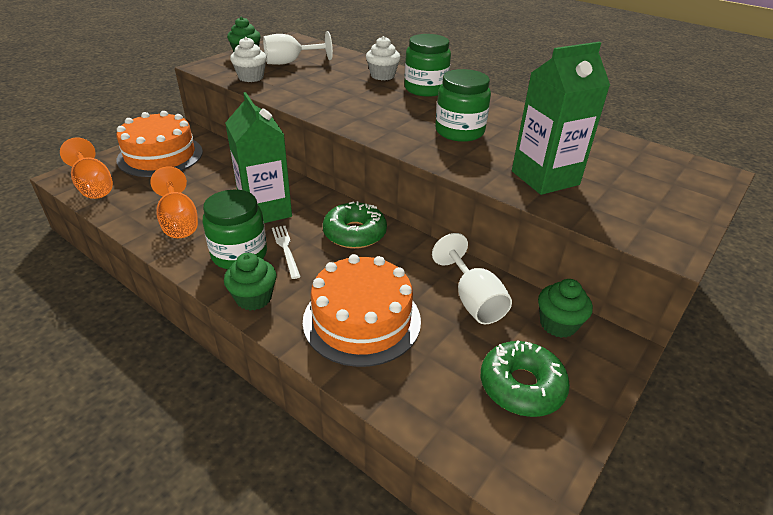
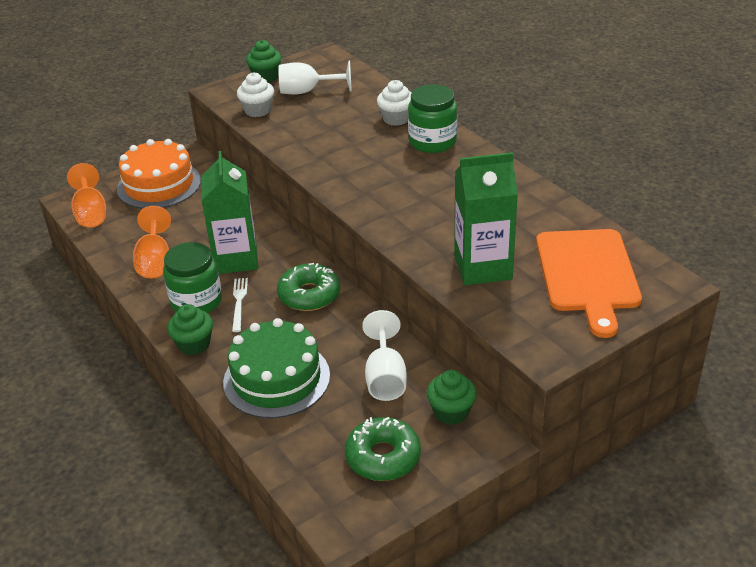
camera: 20 degrees right, 0 degrees up
(362, 320) = (276, 378): orange cake -> green cake
(459, 131) = (433, 202): green jar -> none
(640, 173) = (587, 274): none -> orange cutting board

